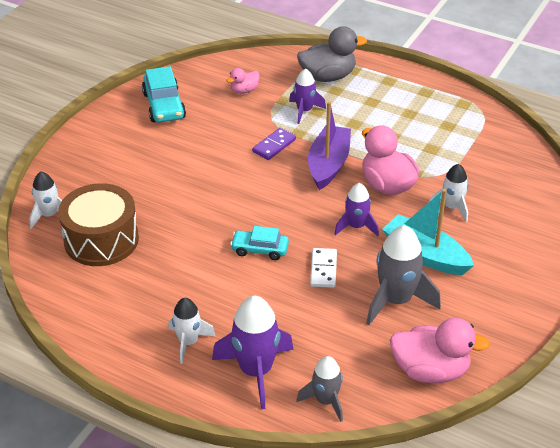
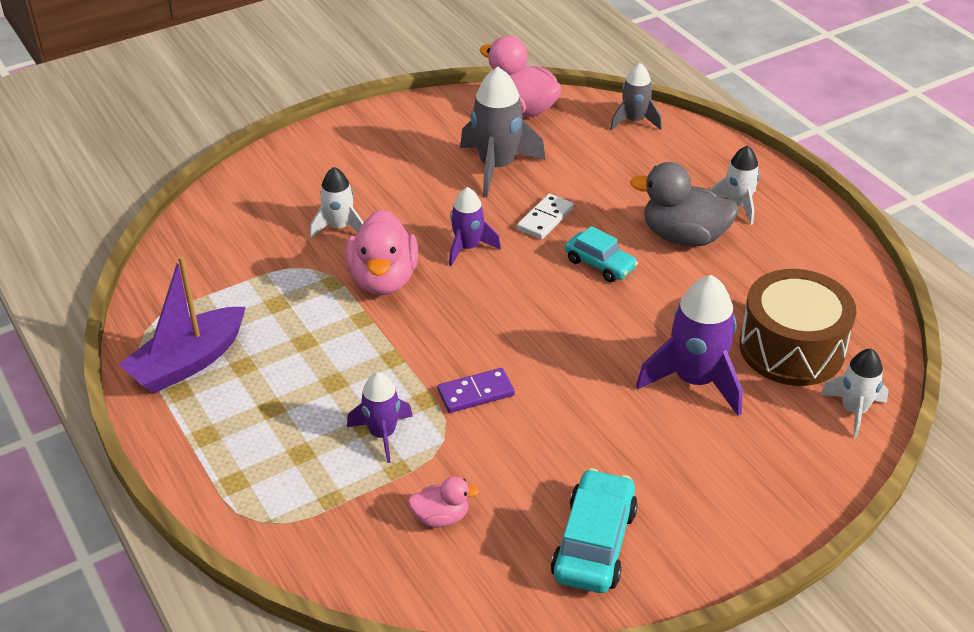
camera: 150 degrees left, 0 degrees up
(256, 371) = (683, 161): purple rocket -> purple rocket (695, 380)
(328, 77) = (286, 486): grey duck -> grey duck (683, 237)
(328, 164) = (428, 335): purple boat -> purple boat (188, 362)
(425, 255) = (423, 194): turquoise boat -> none

